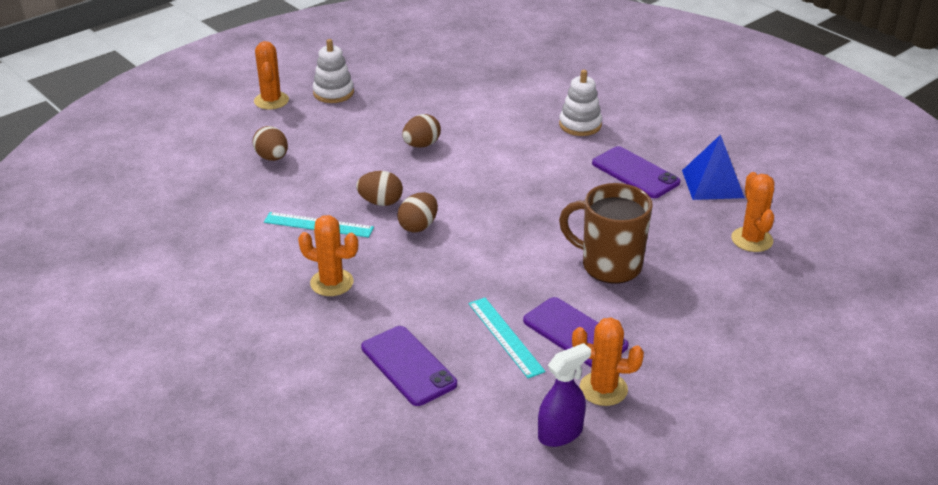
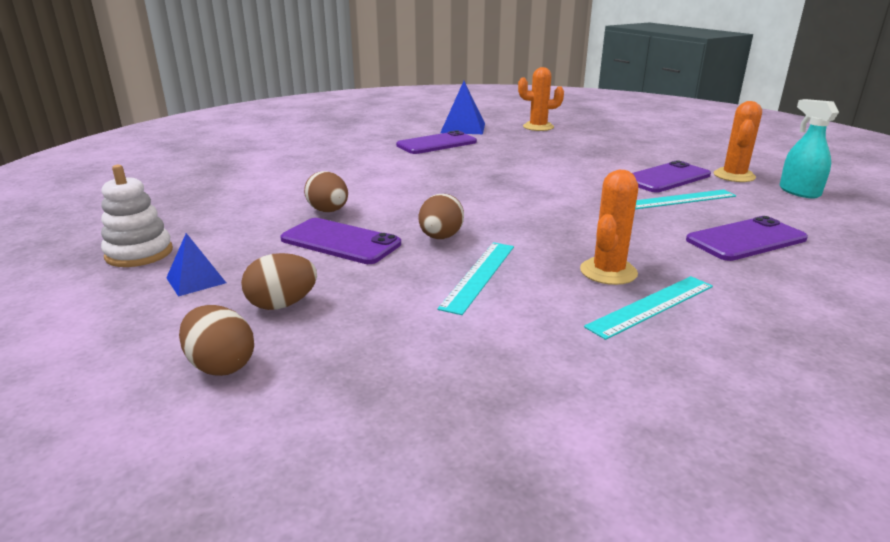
camera: 80 degrees left, 10 degrees down
(271, 101) = (99, 301): orange cactus -> none
(281, 300) = (651, 306): none -> turquoise ruler
(299, 122) = (196, 280): none -> blue pyramid
(364, 161) = (340, 242): none -> purple phone
(418, 226) = (496, 222): brown egg -> brown egg (221, 365)
(560, 433) = (799, 192): purple spray bottle -> turquoise spray bottle
(580, 125) = (346, 152): white stacking toy -> none
(609, 265) = (570, 161): brown mug -> none

